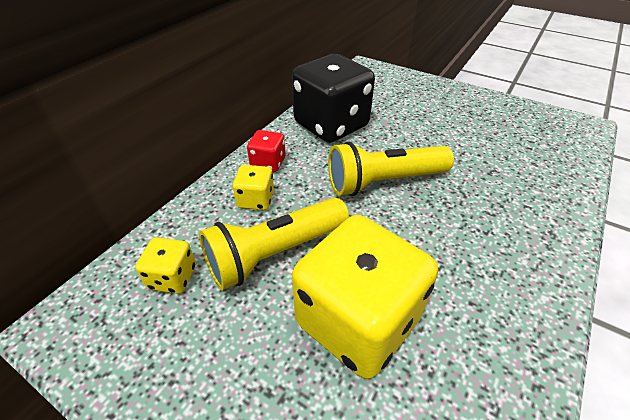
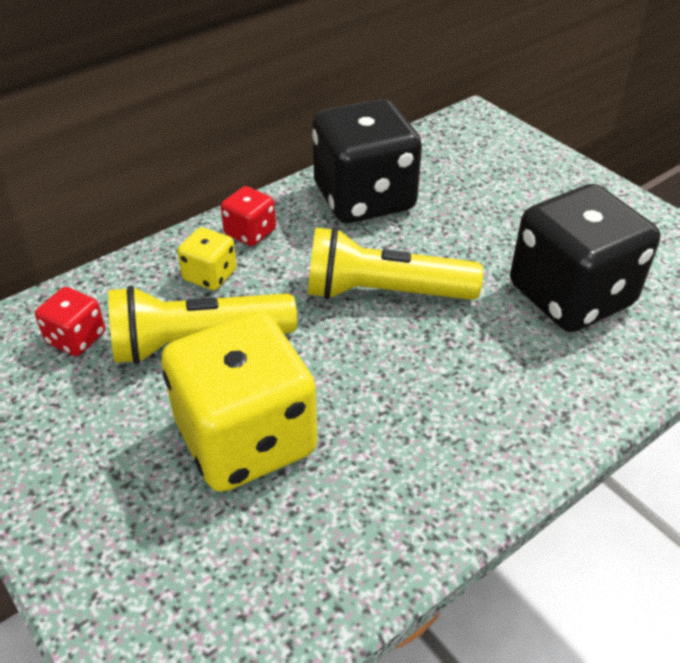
camera: 20 degrees right, 0 degrees up
(172, 277) = (76, 338): yellow dice -> red dice
(496, 156) = (570, 296): none -> black dice

